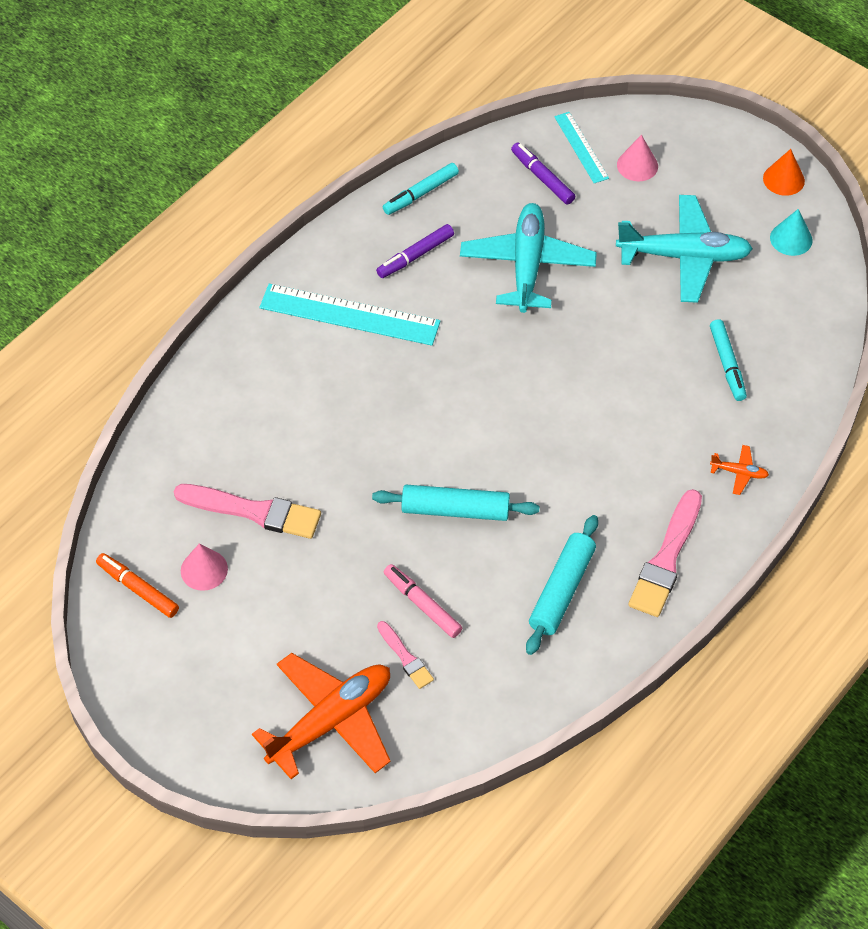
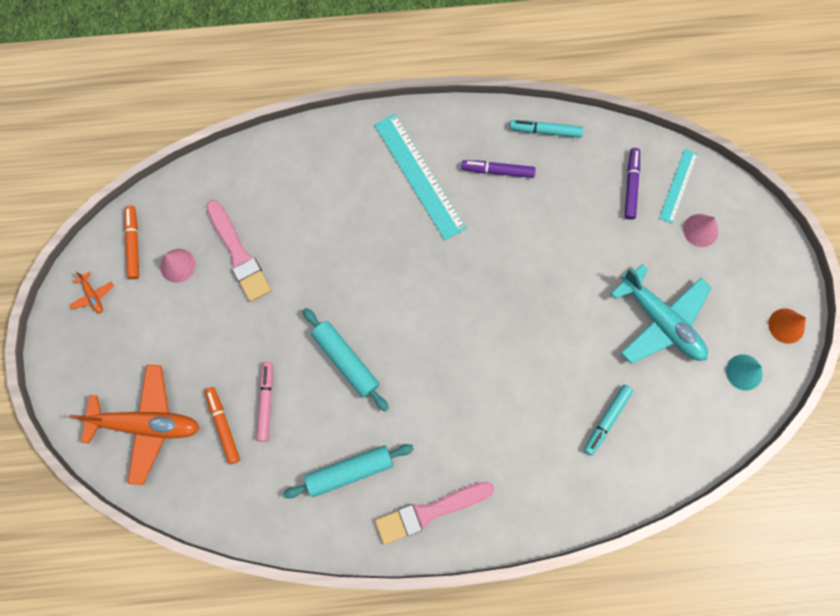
camera: 45 degrees right, 20 degrees up
(405, 657) = (223, 425): pink brush -> orange marker
(527, 265) = (557, 238): turquoise plane -> none
(739, 473) = (534, 499): orange plane -> orange plane (93, 295)

